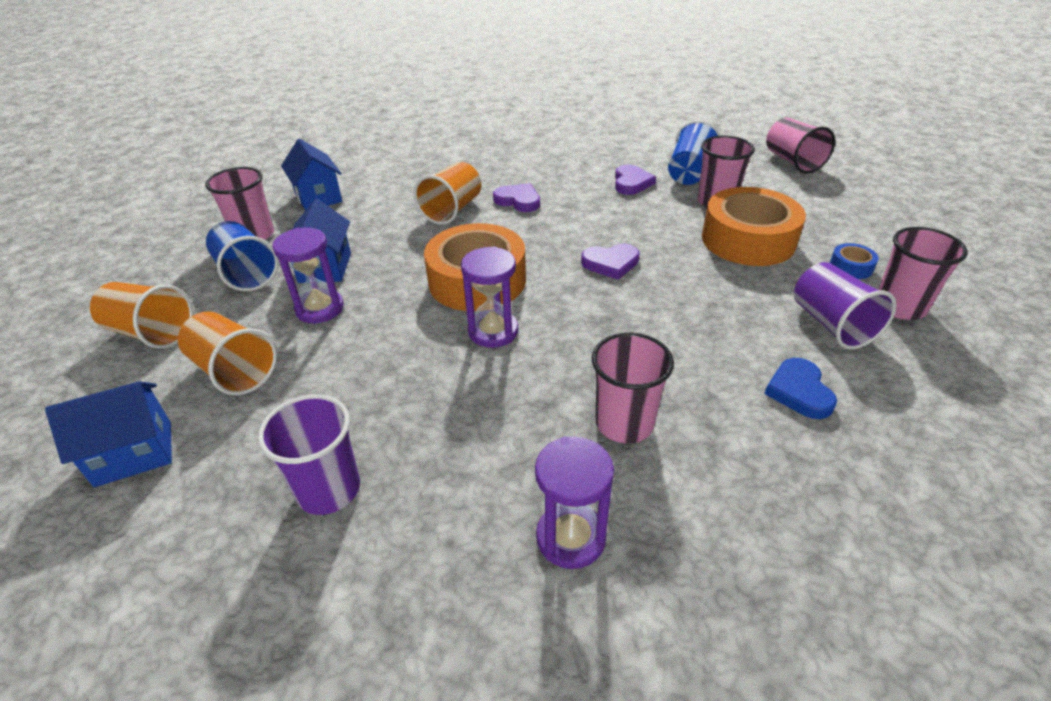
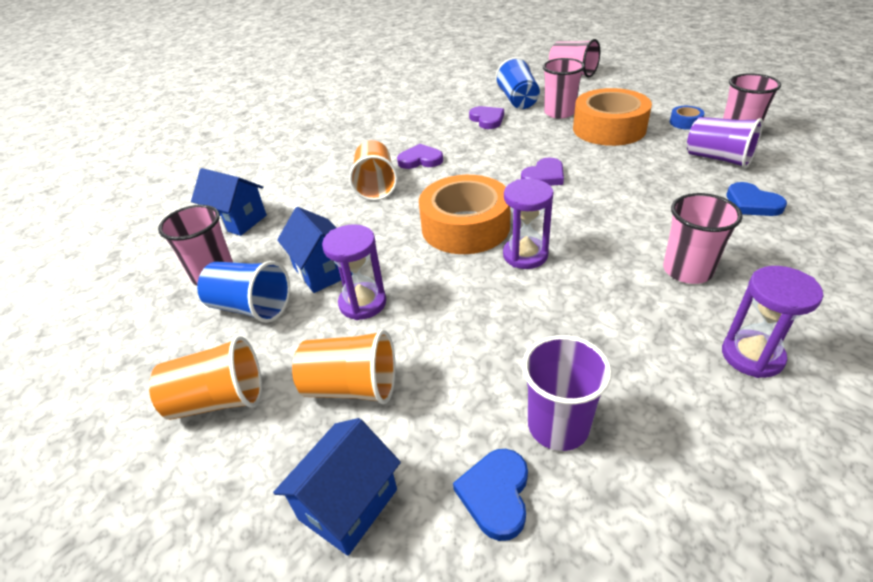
camera: 30 degrees left, 0 degrees up
(222, 510) = (496, 494): none -> blue heart

